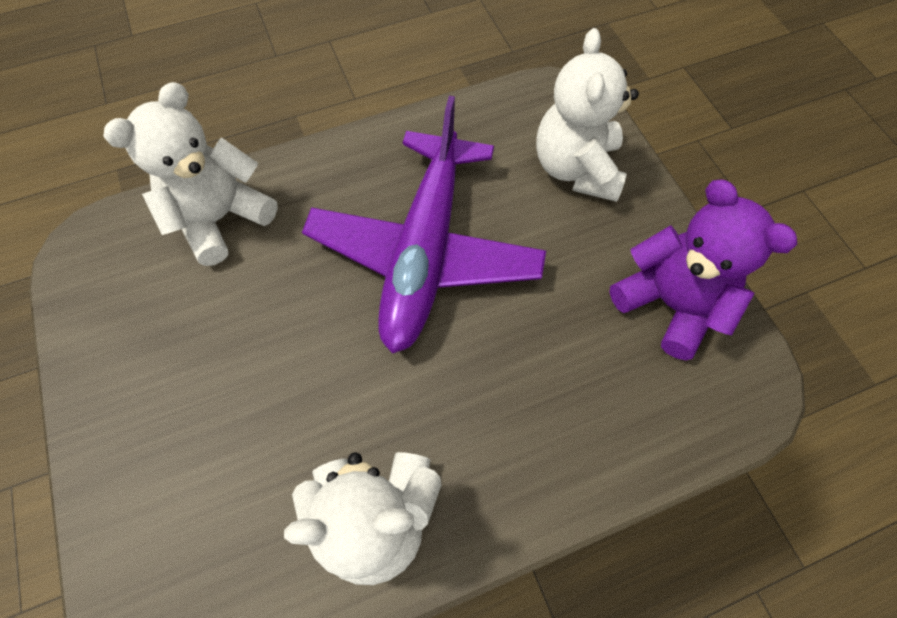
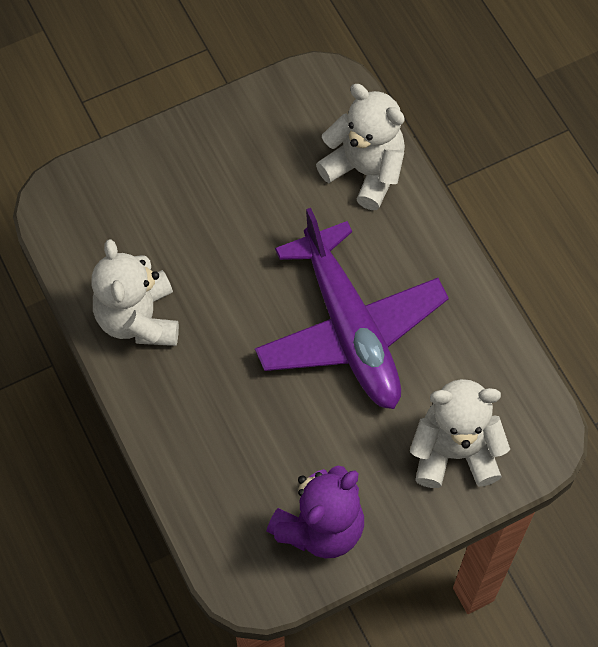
camera: 85 degrees right, 0 degrees up
(425, 252) = (350, 329): purple plane -> purple plane turned 120 degrees counterclockwise

